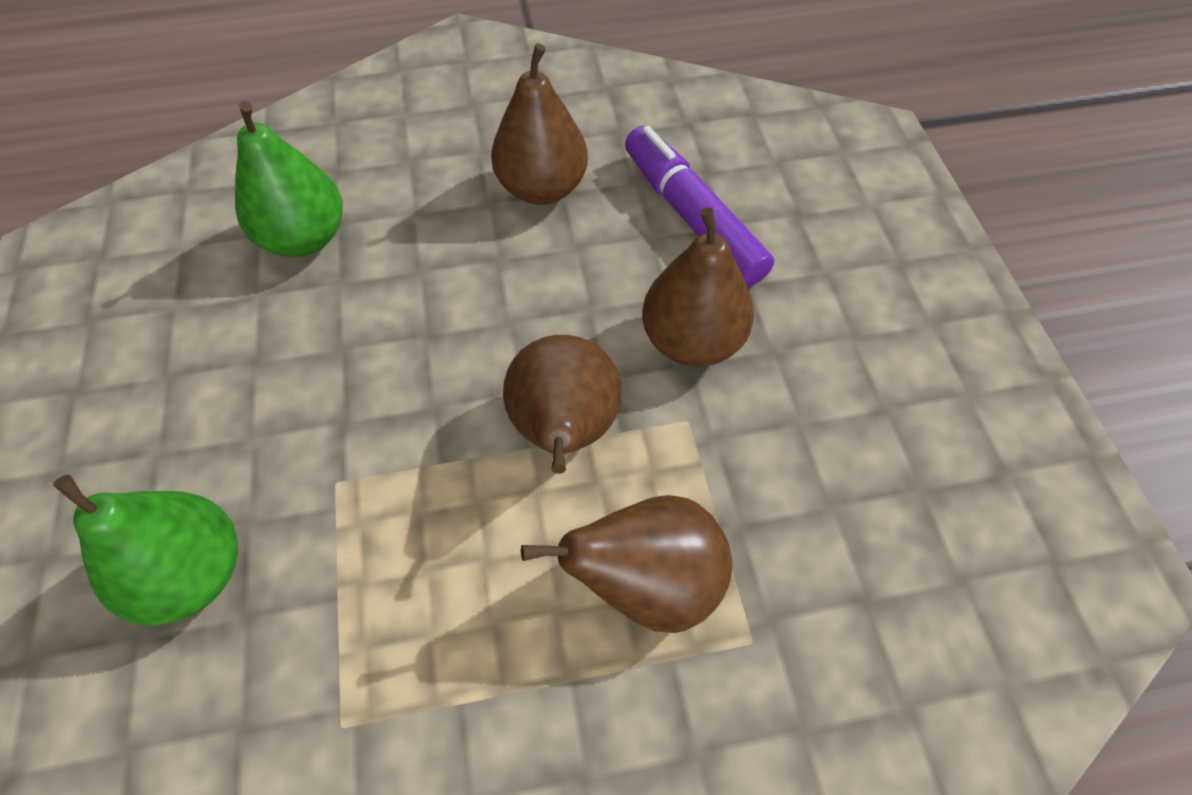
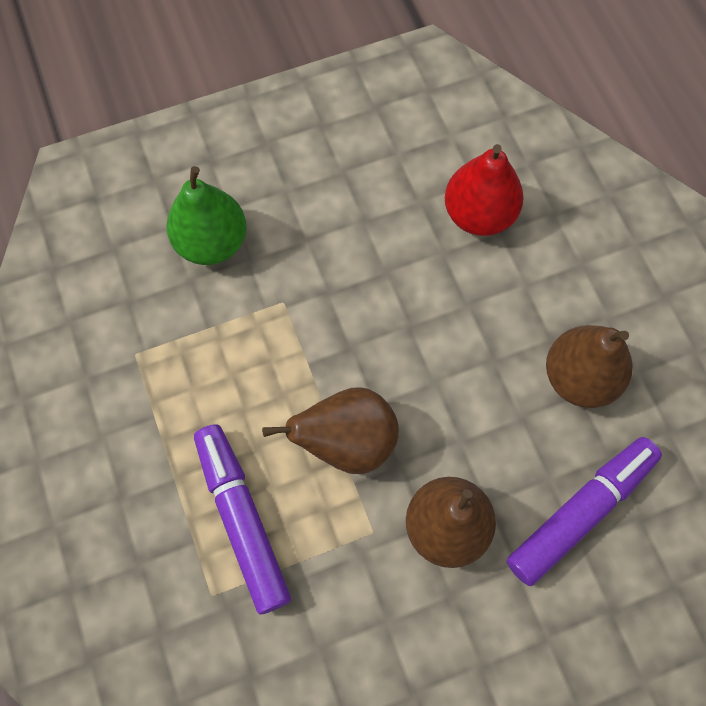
camera: 80 degrees right, 10 degrees up
(305, 238) = (479, 215): green pear -> red pear
(647, 582) = (242, 519): brown pear -> purple marker

